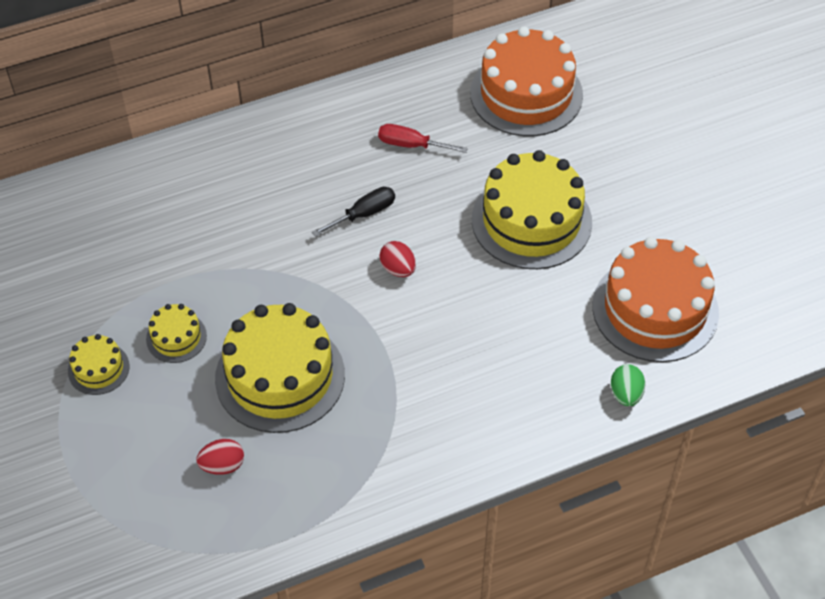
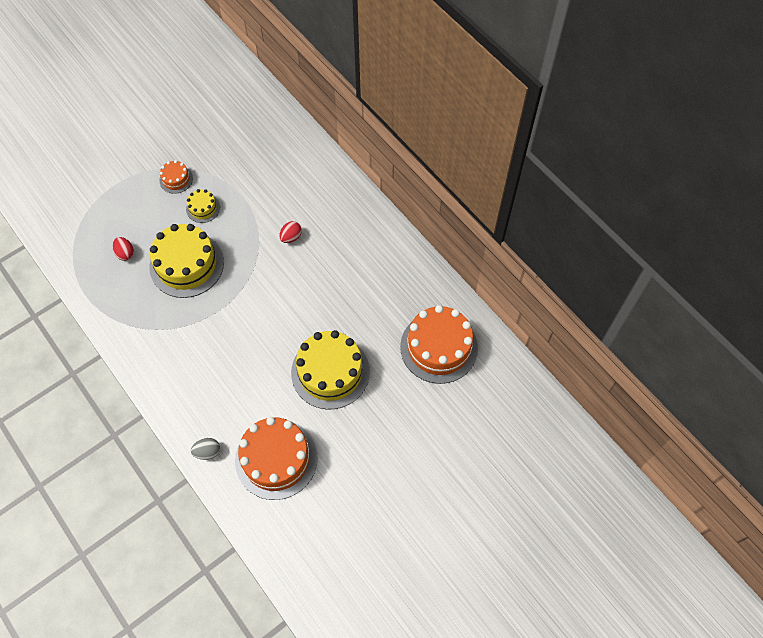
camera: 75 degrees right, 10 degrees up
(98, 368) = (176, 179): yellow cake -> orange cake
(364, 214) = (312, 277): black screwdriver -> none
(398, 269) = (274, 305): red egg -> red egg (291, 237)
(411, 145) = (374, 289): red screwdriver -> none
(626, 394) = (207, 452): green egg -> grey egg

